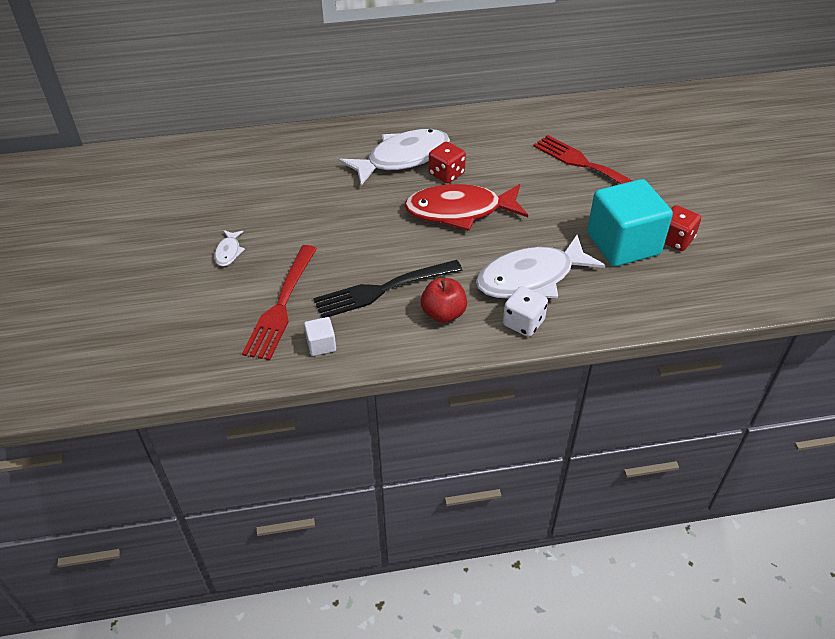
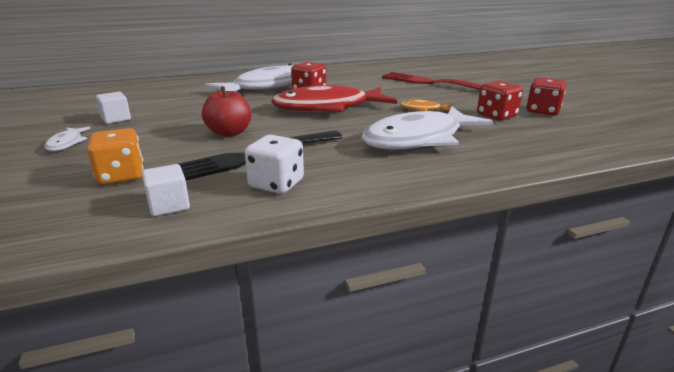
camera: 10 degrees left, 20 degrees down
(261, 213) = (116, 119): none -> white cube
(282, 304) = (121, 176): red fork -> orange dice
(443, 314) = (330, 169): red apple -> red apple (229, 133)
(523, 323) = (428, 169): white dice -> white dice (276, 184)
(554, 224) = (423, 109): none -> orange fish
(623, 244) = (496, 116): turquoise cube -> red dice

